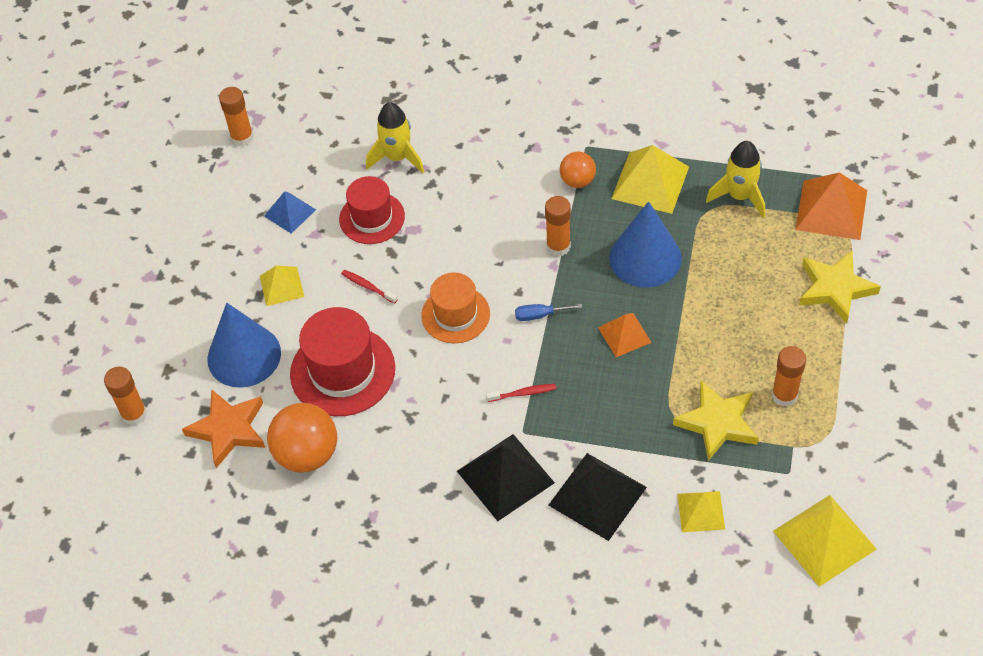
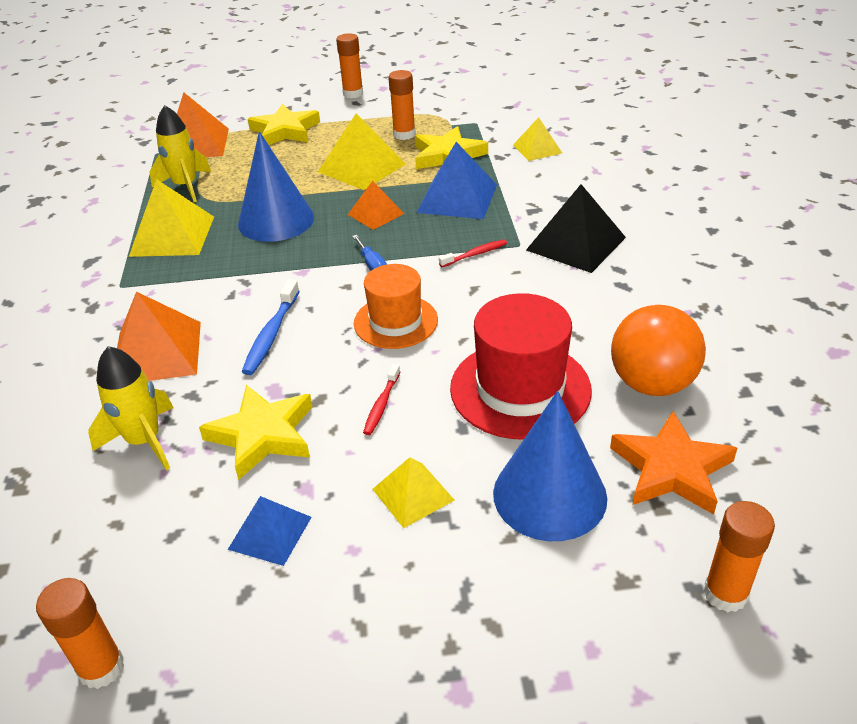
camera: 110 degrees left, 15 degrees down
(372, 218) = (262, 435): red hat -> yellow star
(477, 235) = (271, 334): none -> blue toothbrush
(487, 166) = (156, 352): none -> orange pyramid
(523, 393) = (475, 254): red toothbrush -> red toothbrush turned 90 degrees clockwise
(558, 246) = (274, 274): orange glue stick -> orange glue stick (353, 94)
(577, 181) = (175, 281): orange ball -> none
(597, 496) = (559, 194): black pyramid -> none
(626, 407) = (457, 198): none -> blue pyramid
(824, 540) = (524, 103): yellow pyramid -> yellow pyramid (362, 168)

